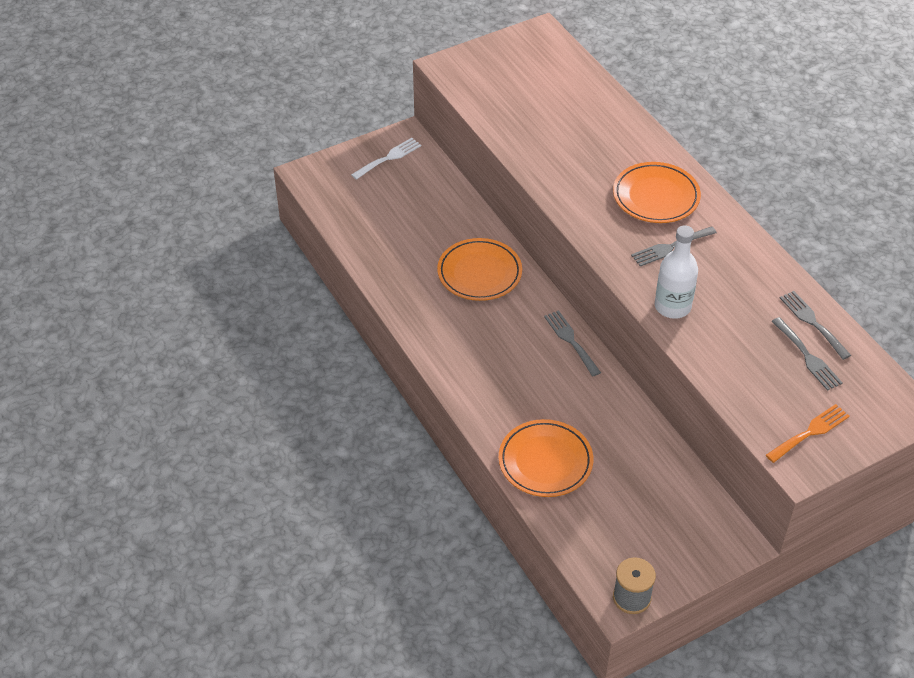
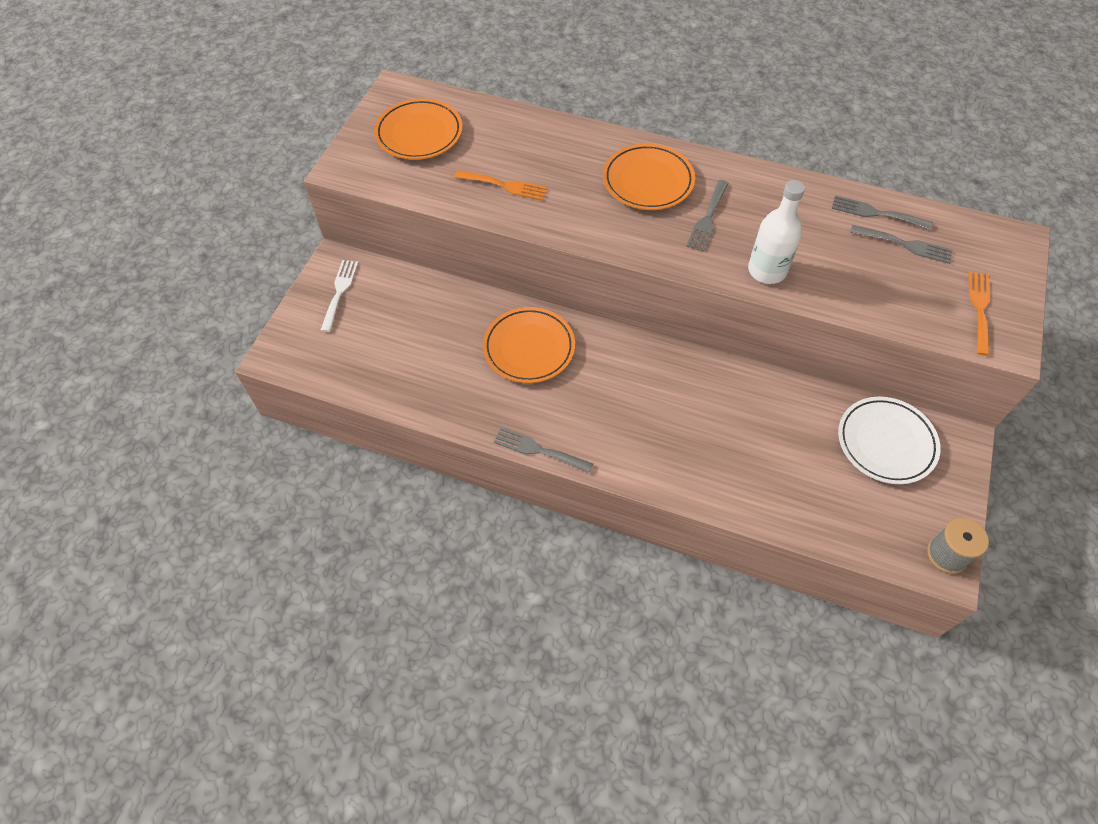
camera: 40 degrees left, 10 degrees up
(545, 461) = (759, 484): orange plate -> orange plate (419, 133)
(546, 140) = (505, 185): none -> orange fork
(571, 341) = (664, 357): grey fork -> grey fork (538, 450)
(675, 503) = (886, 443): none -> white plate

